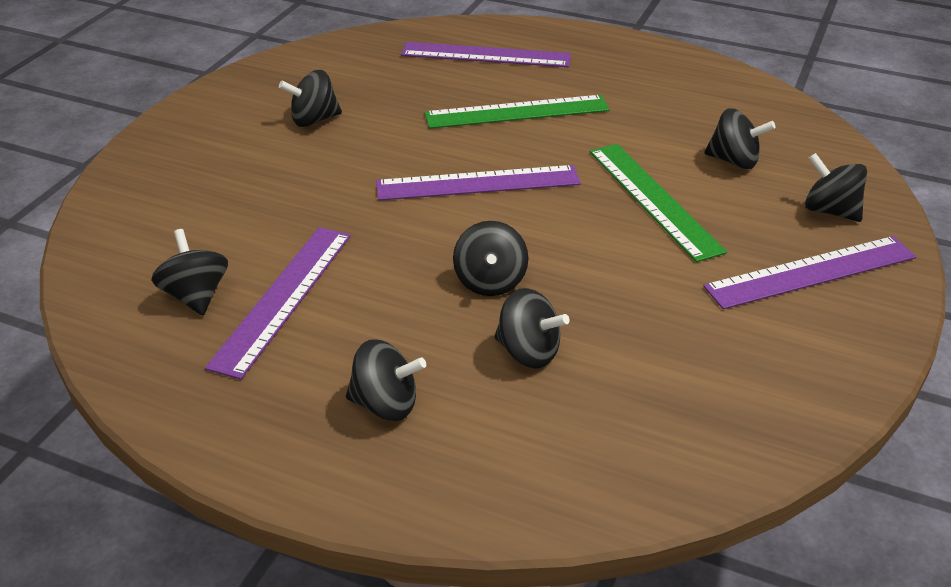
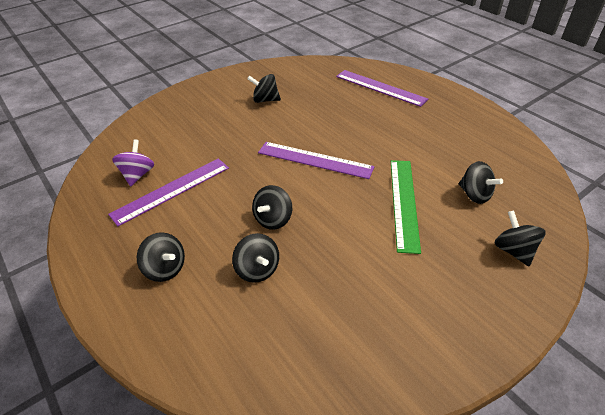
camera: 30 degrees right, 5 degrees up
(196, 296) = (137, 175): black spinning top -> purple spinning top
(517, 112) = (370, 125): green ruler -> none
(811, 272) = (466, 288): purple ruler -> none

